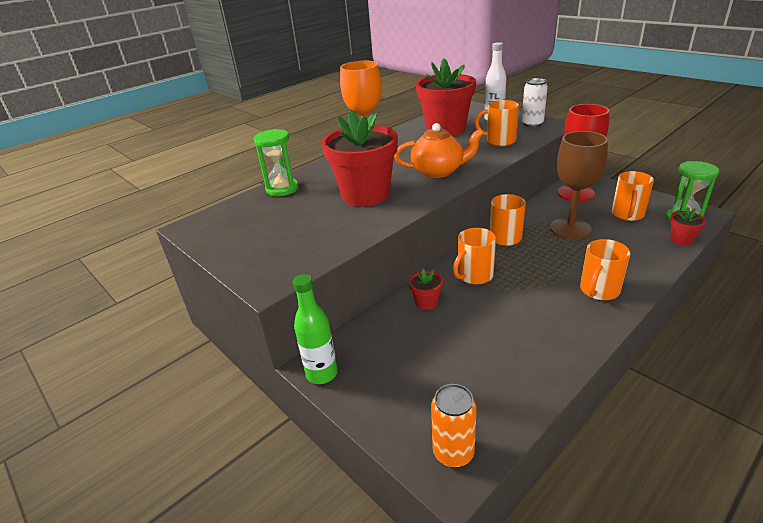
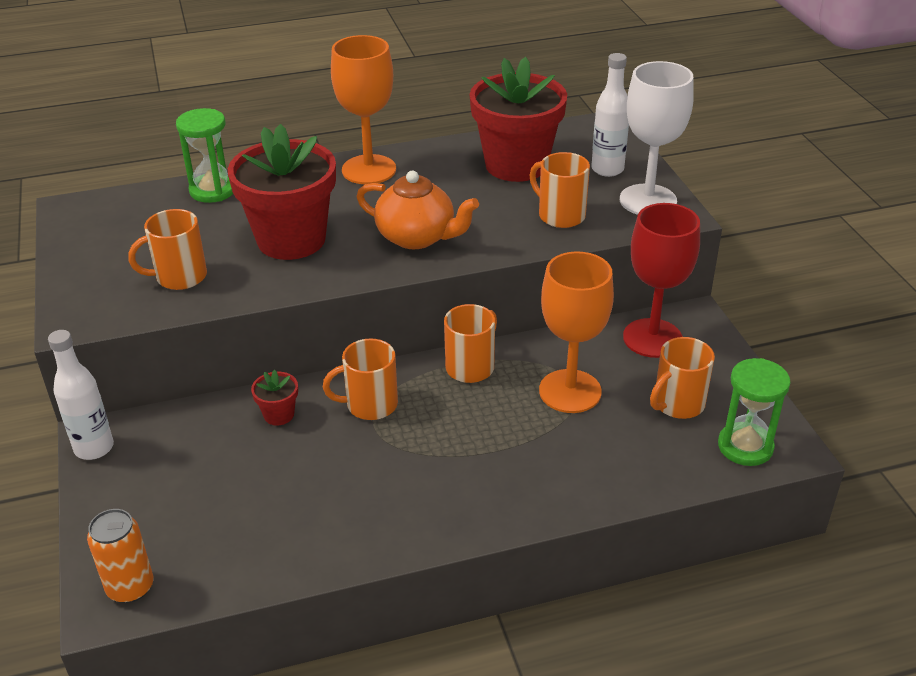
camera: 25 degrees right, 5 degrees up
(322, 374) = (94, 448): green bottle -> white bottle
(532, 124) = (648, 200): white can -> white goblet
(570, 228) = (570, 391): brown goblet -> orange goblet
(599, 290) = (490, 493): orange mug -> orange mug (179, 277)
(681, 240) = (695, 475): red flower pot -> none

